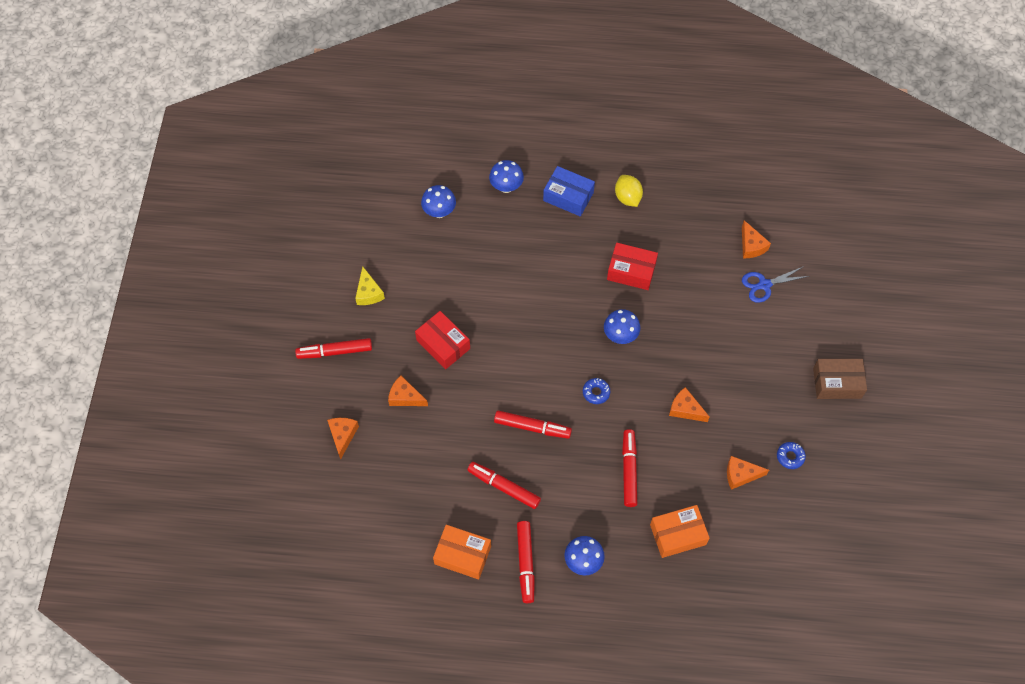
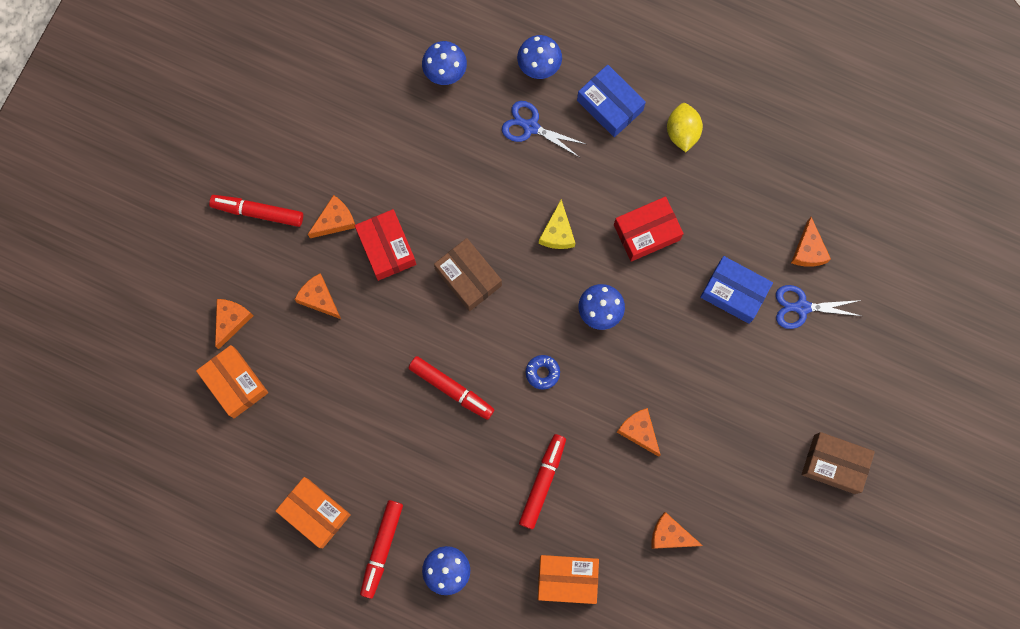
camera: 20 degrees right, 15 degrees up
(362, 480) = (235, 383): none -> orange box
(368, 293) = (323, 150): yellow cheese -> yellow cheese (557, 232)
(396, 338) = (335, 220): none -> orange cheese
(504, 487) = (391, 450): red marker -> none
(513, 345) = (468, 277): none -> brown box
(517, 228) = (531, 127): none -> blue scissors
(631, 271) = (646, 232): red box -> red box turned 60 degrees counterclockwise
(711, 291) = (734, 292): none -> blue box
(790, 457) = (737, 534): blue donut -> none

